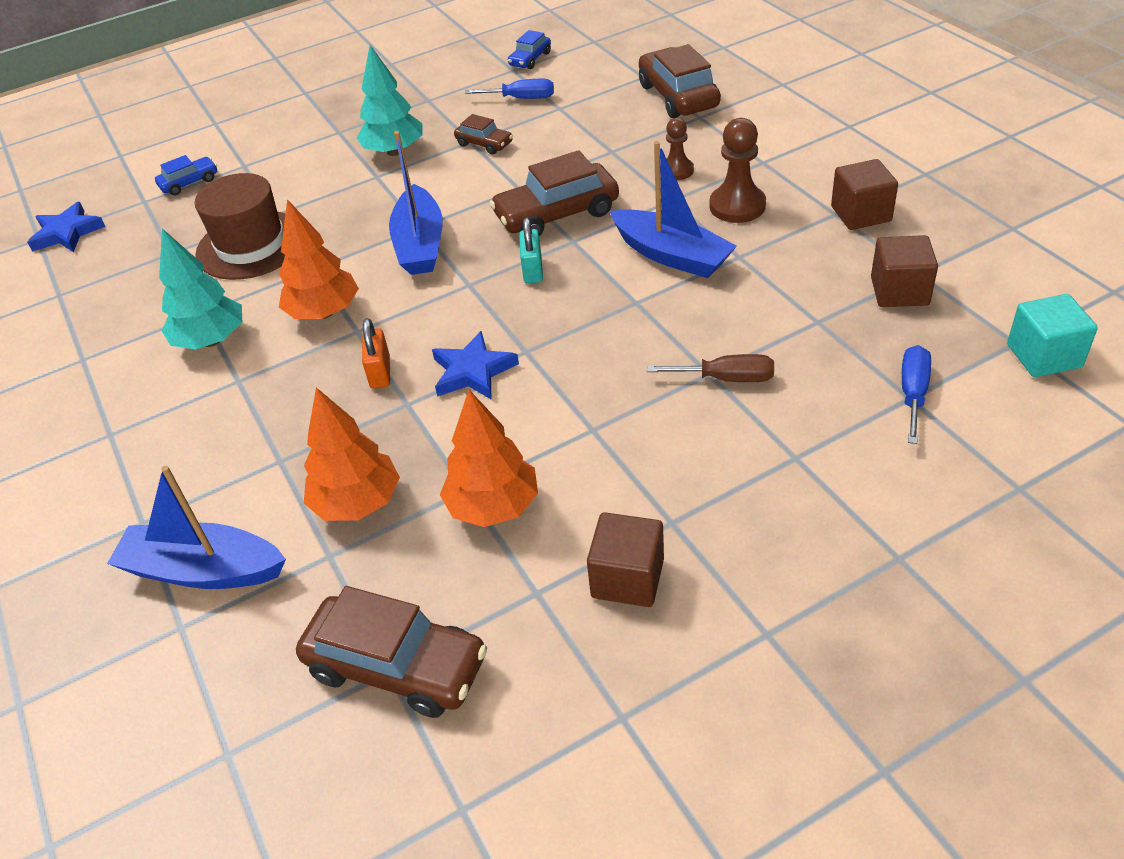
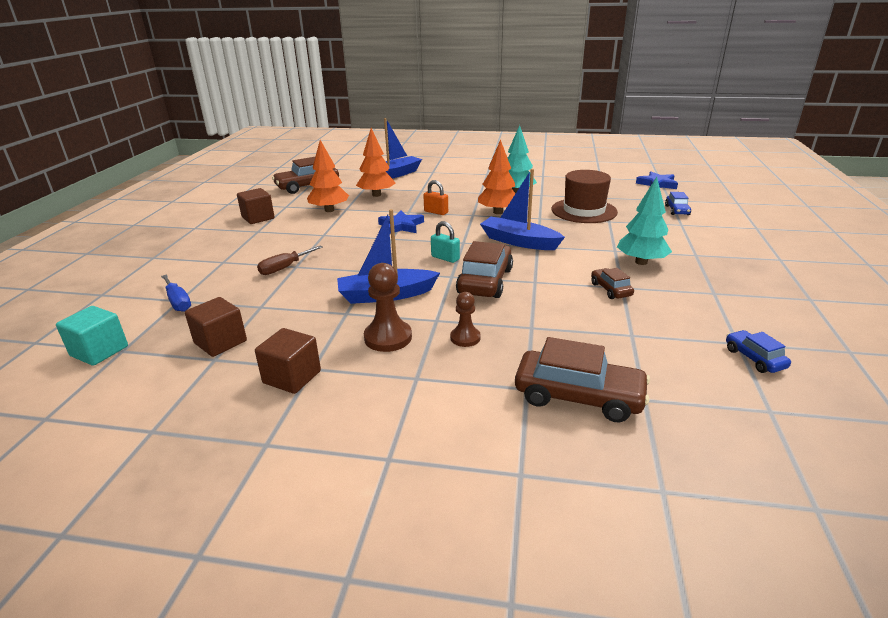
camera: 125 degrees right, 15 degrees down
(484, 144) = (610, 289): brown car -> brown car turned 90 degrees clockwise
(521, 98) = (670, 326): blue screwdriver -> none

